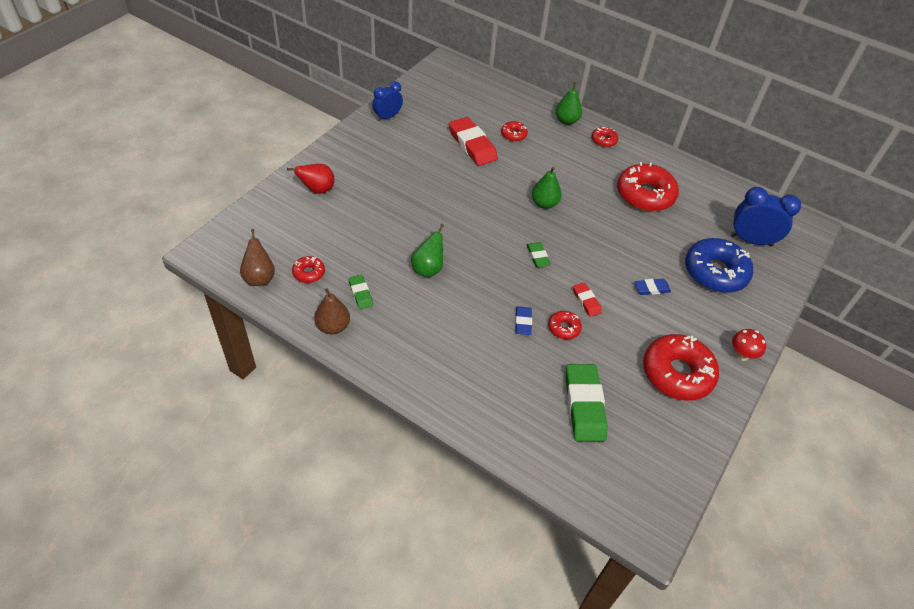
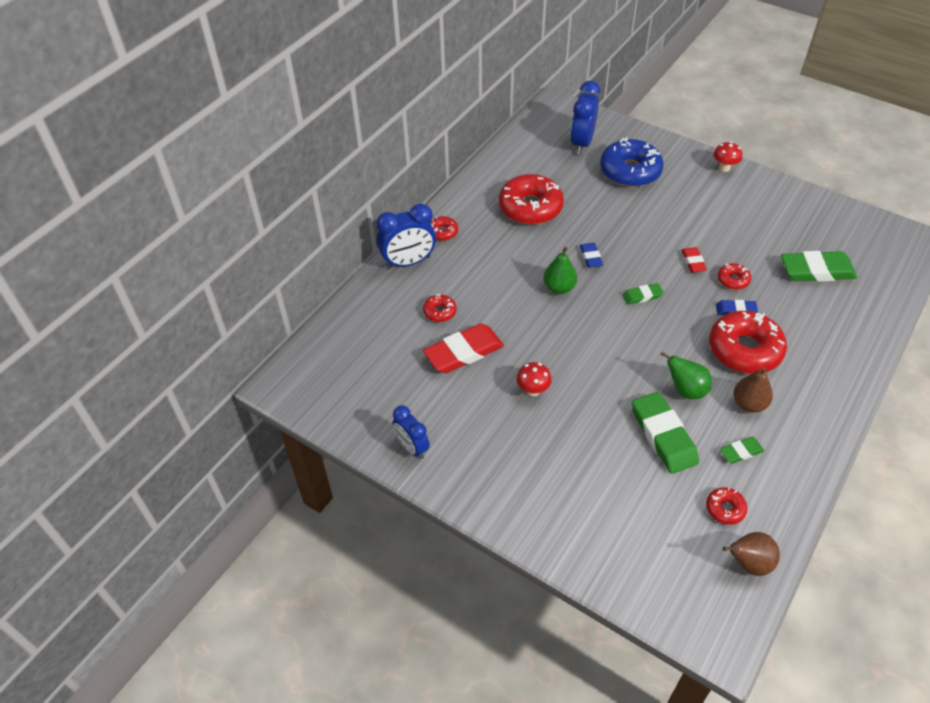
camera: 85 degrees left, 0 degrees up
(317, 190) = (576, 518): red pear -> none
(333, 326) = (796, 474): brown pear -> brown pear (749, 404)
(382, 247) = (663, 435): none -> green eraser
(433, 178) = (533, 390): none -> red mushroom
(566, 121) = (408, 262): green pear -> blue clock
(586, 301) = (693, 262): red eraser -> red eraser turned 75 degrees counterclockwise
(651, 288) = (663, 215): blue eraser -> blue eraser (591, 257)
(677, 373) = (758, 209): red donut -> red donut (744, 349)

